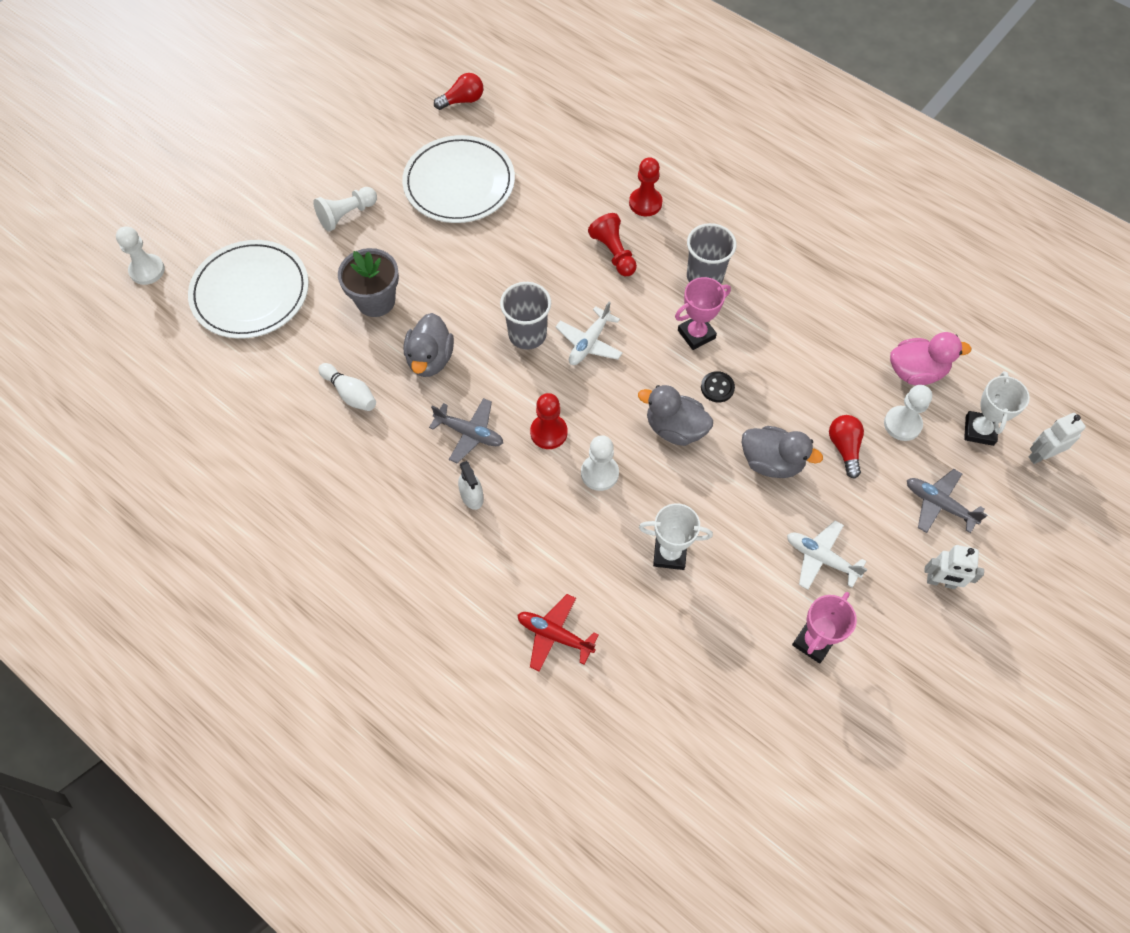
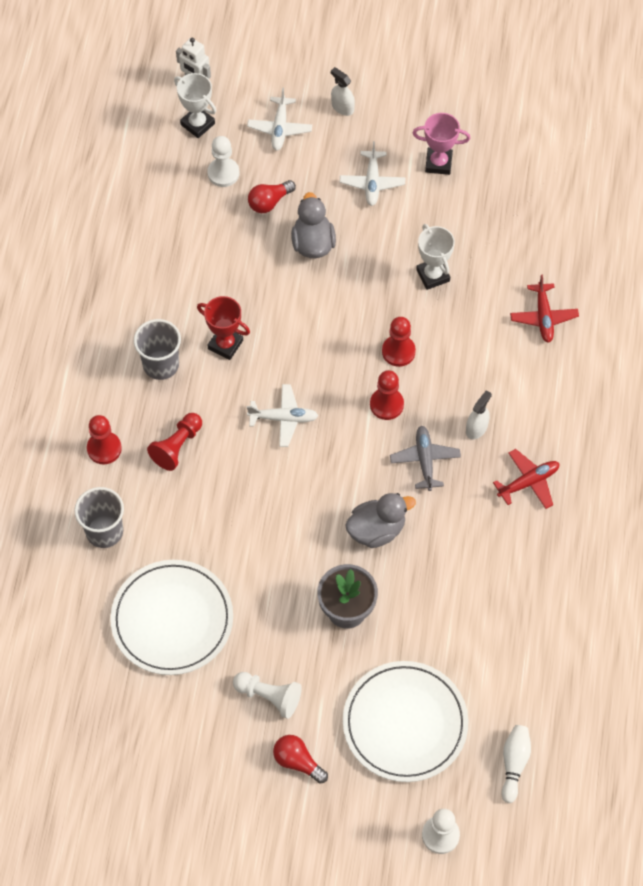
camera: 120 degrees left, 0 degrees up
(350, 393) = (448, 572): white bowling pin -> white bowling pin (514, 764)
(385, 509) = (528, 482): none -> red plane
(462, 101) = (63, 679): red light bulb -> red light bulb (298, 761)
(527, 334) = (305, 469): grey cup -> grey cup (104, 531)
(599, 473) = (398, 351): white pawn -> red pawn
(675, 428) = (325, 319): grey duck -> none
(696, 334) = (225, 344): pink trophy -> red trophy
(717, 388) = (268, 307): black button -> none
(916, 372) = (167, 181): pink duck -> none
(939, 504) = (280, 128): grey plane -> white plane
(941, 582) = (342, 107): white robot -> white spray bottle
(979, 430) = (197, 124): white trophy -> white trophy turned 60 degrees clockwise

